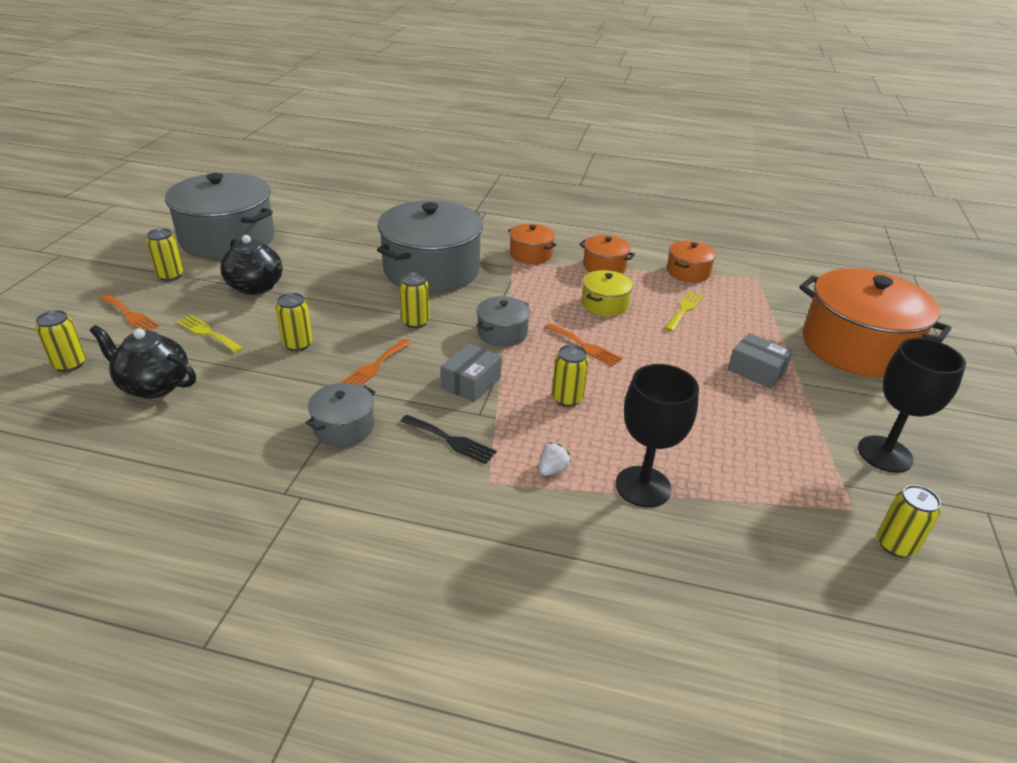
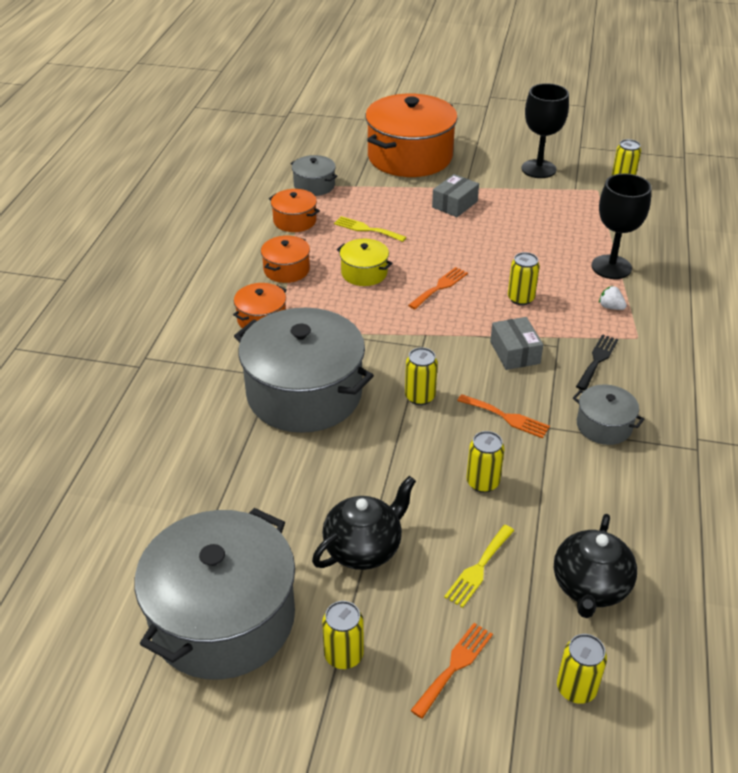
camera: 90 degrees left, 5 degrees up
(471, 383) = (515, 352): grey box -> grey box turned 45 degrees clockwise
(502, 333) = (428, 336): grey pot -> grey pot (314, 185)

